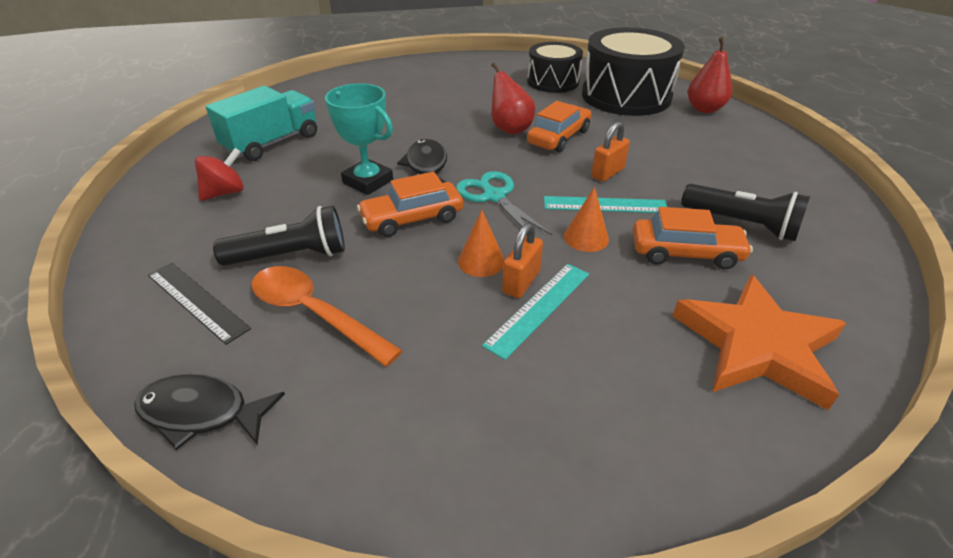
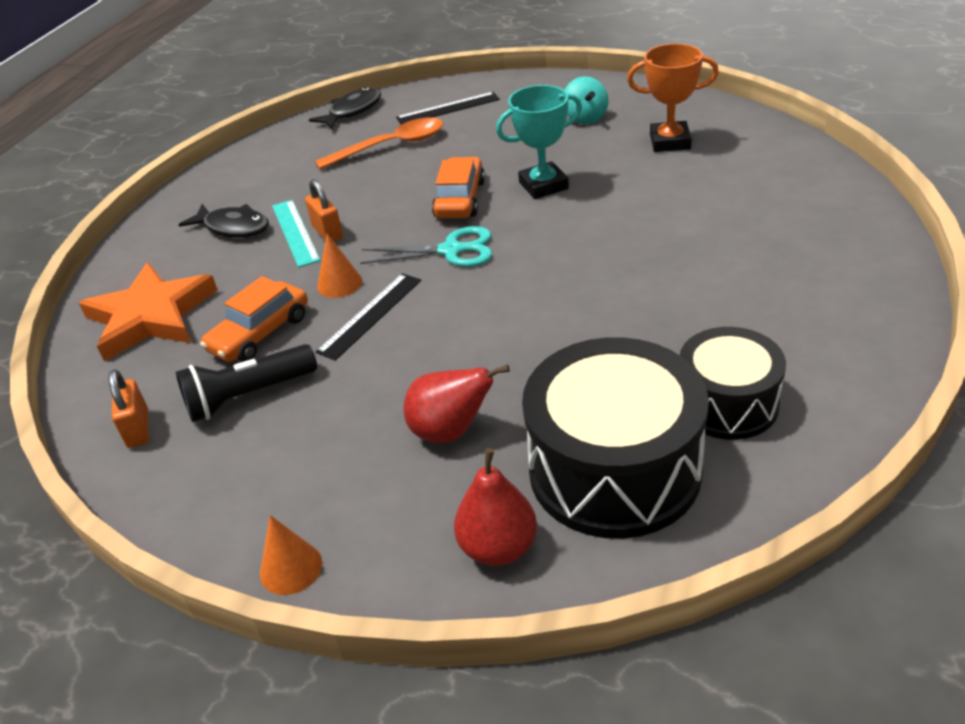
camera: 125 degrees right, 0 degrees up
(225, 192) = (585, 118): red spinning top -> turquoise spinning top
(272, 143) = (670, 142): turquoise truck -> orange trophy
(291, 256) = (463, 142): black flashlight -> none
(426, 166) = (545, 223): black fish -> black fish (233, 227)
(481, 261) = (370, 220): orange cone -> orange cone (291, 568)
(510, 129) = (587, 303): red pear -> red pear (451, 431)
(559, 137) = (532, 337): orange car -> none
(605, 205) = (370, 315): turquoise ruler -> black ruler
(607, 173) = (421, 343): orange padlock -> orange padlock (138, 429)

